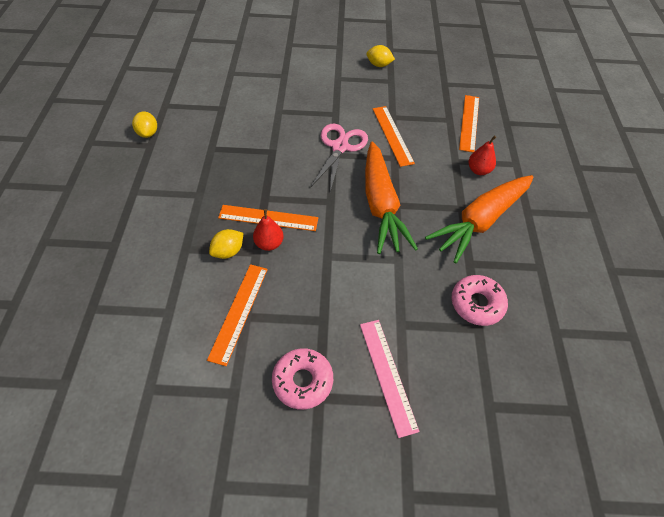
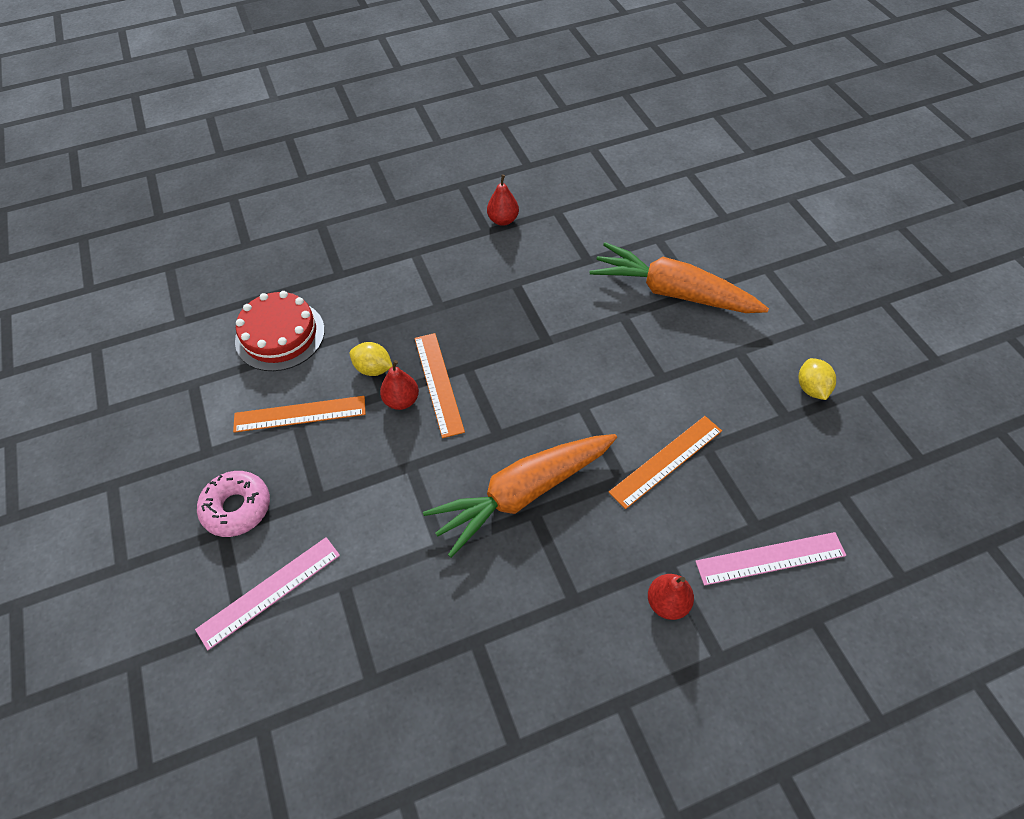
camera: 70 degrees right, 0 degrees up
(146, 305) = (280, 335): none -> red cake
(148, 133) = (503, 220): yellow lemon -> red pear
(340, 147) = (600, 407): pink scissors -> none
(469, 122) = (770, 558): orange ruler -> pink ruler
(477, 304) = (410, 669): pink donut -> none
(480, 221) = (561, 634): orange carrot -> orange carrot (672, 292)

